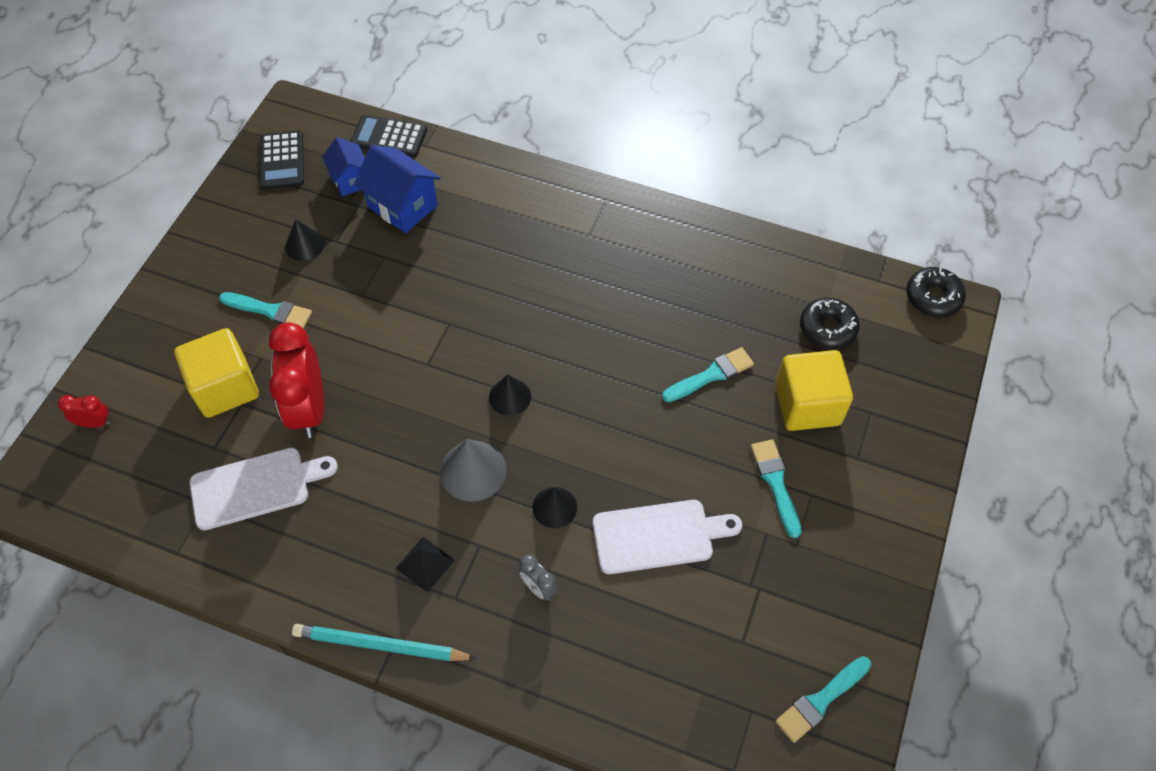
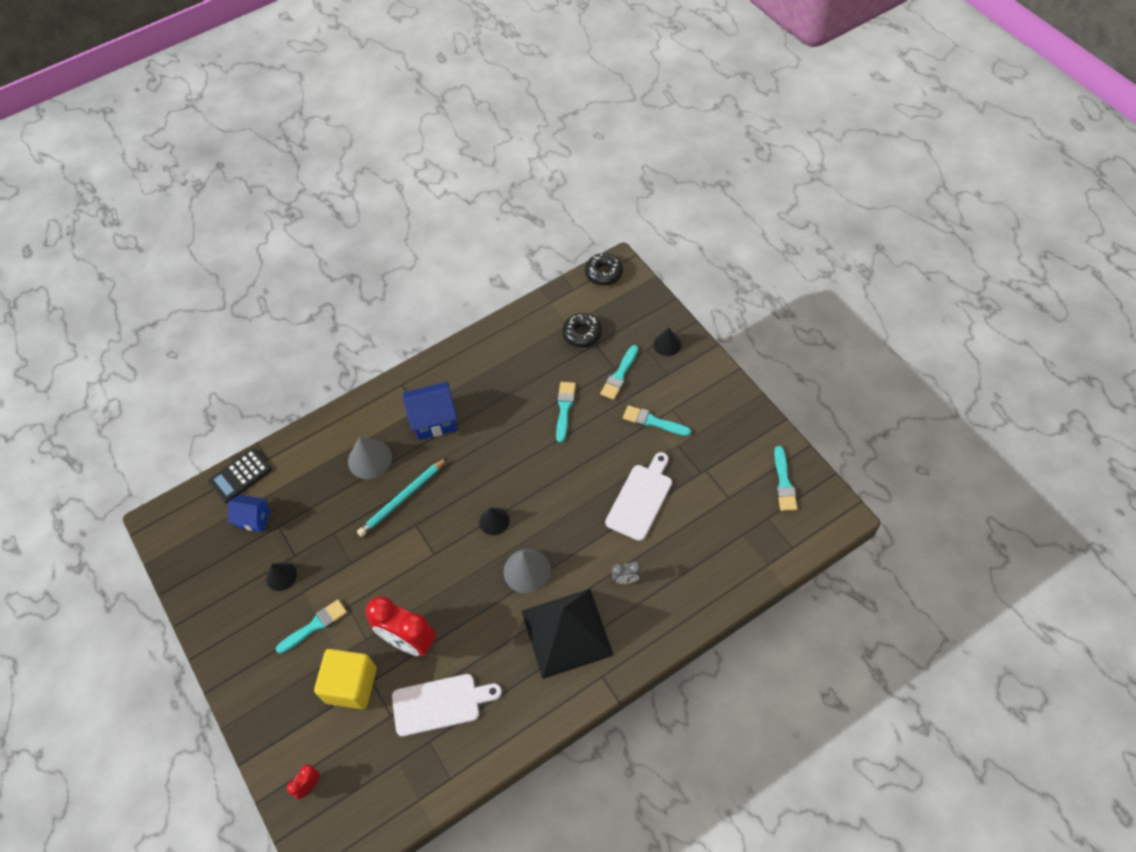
camera: 50 degrees left, 0 degrees up
(256, 487) = (440, 704): white cutting board -> white cutting board turned 60 degrees clockwise
(282, 160) = (197, 552): black calculator -> none
(380, 645) = (600, 687): turquoise pencil -> turquoise pencil (403, 499)
(403, 206) = (304, 499): blue house -> blue house (434, 420)
(425, 564) = (567, 632): black pyramid -> black pyramid, size x2.48
(493, 231) = (370, 459): none -> grey cone
(554, 507) = (583, 541): black cone -> black cone (667, 344)
(807, 405) = (619, 375): yellow cube -> turquoise brush

